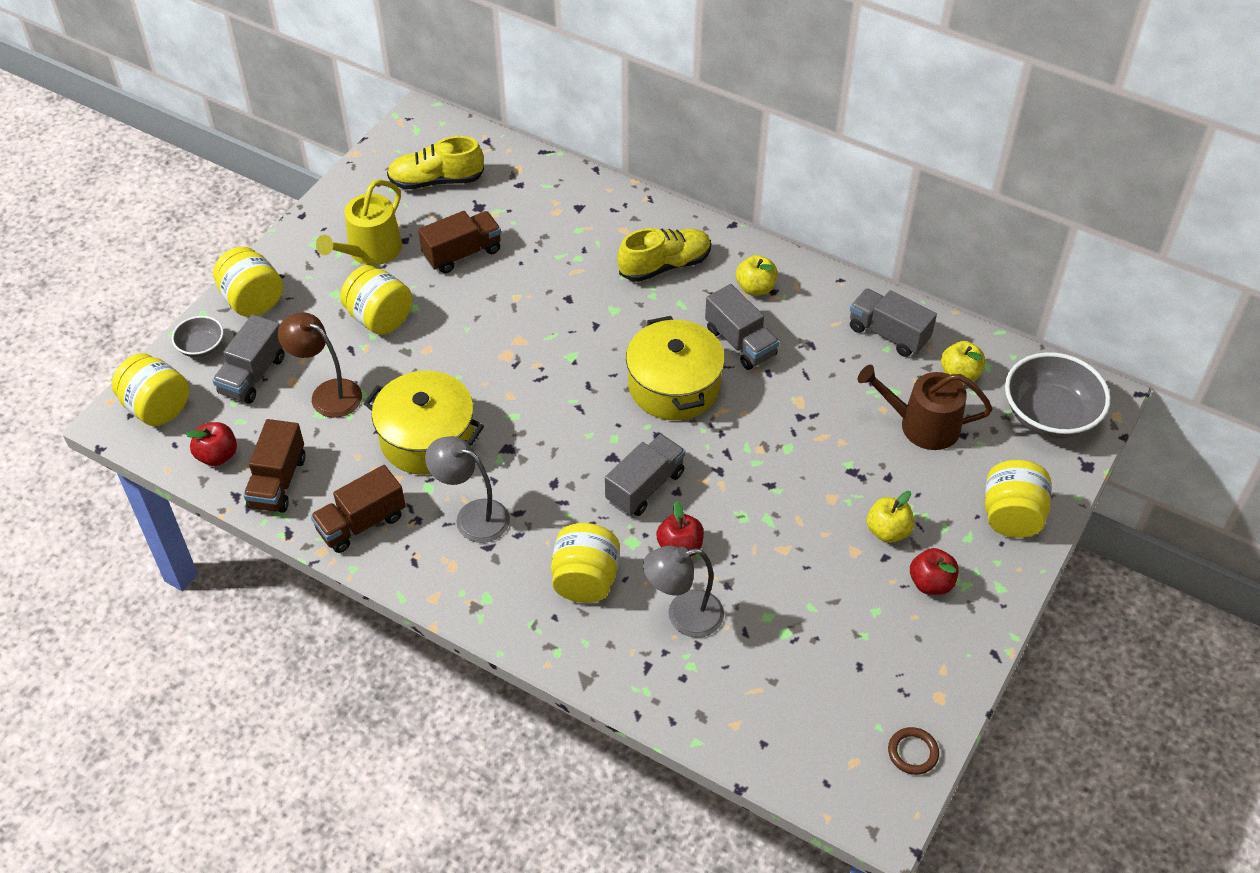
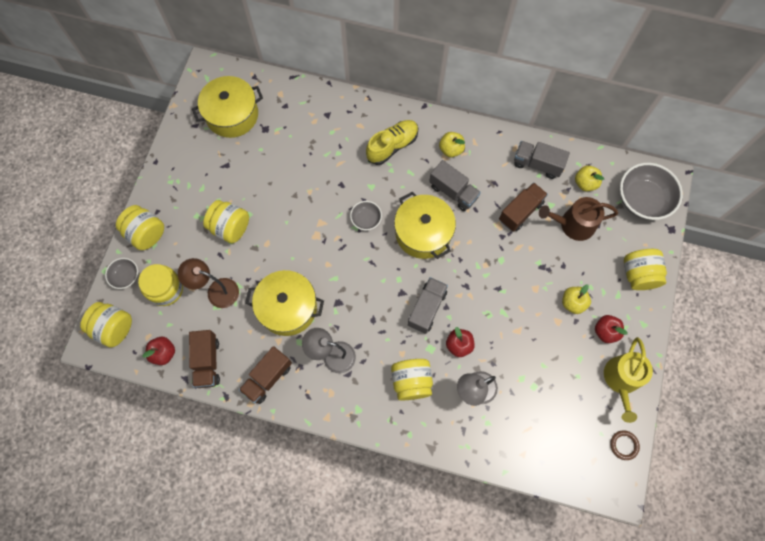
camera: 15 degrees left, 20 degrees up
(253, 375) = (165, 289): grey truck -> yellow jar
(370, 251) = (208, 178): yellow watering can -> yellow watering can (621, 380)
(436, 181) = (232, 115): yellow shoe -> yellow pot
(462, 253) = (266, 166): brown truck -> brown truck (520, 211)
(590, 350) = (366, 219): none -> grey bowl

